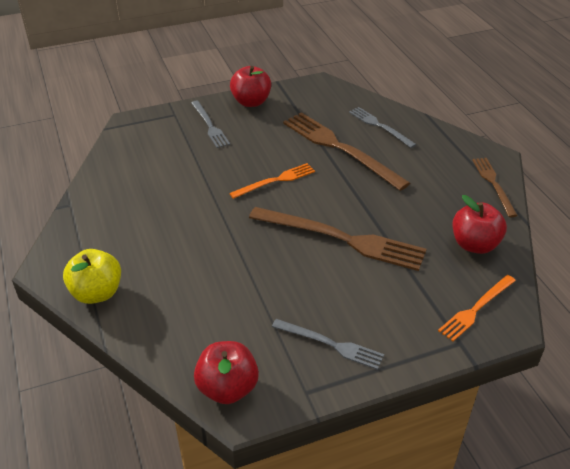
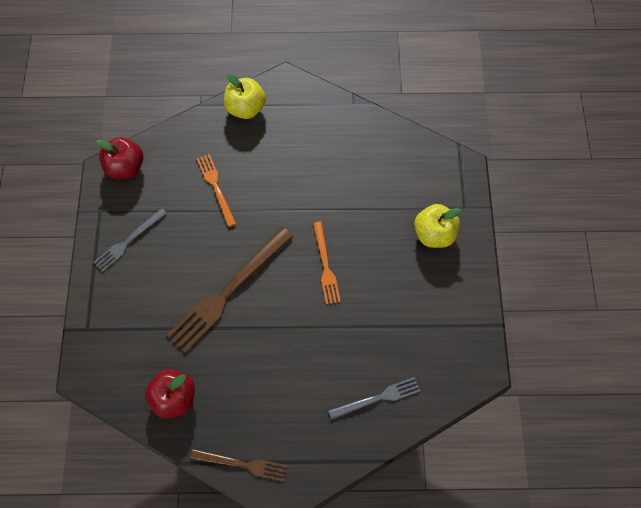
camera: 110 degrees right, 25 degrees up
(209, 125) = (434, 234): grey fork -> yellow apple
(251, 102) = (465, 285): red apple -> none
(340, 148) = (353, 341): brown fork -> none
(476, 309) = (109, 359): orange fork -> orange fork (216, 187)

